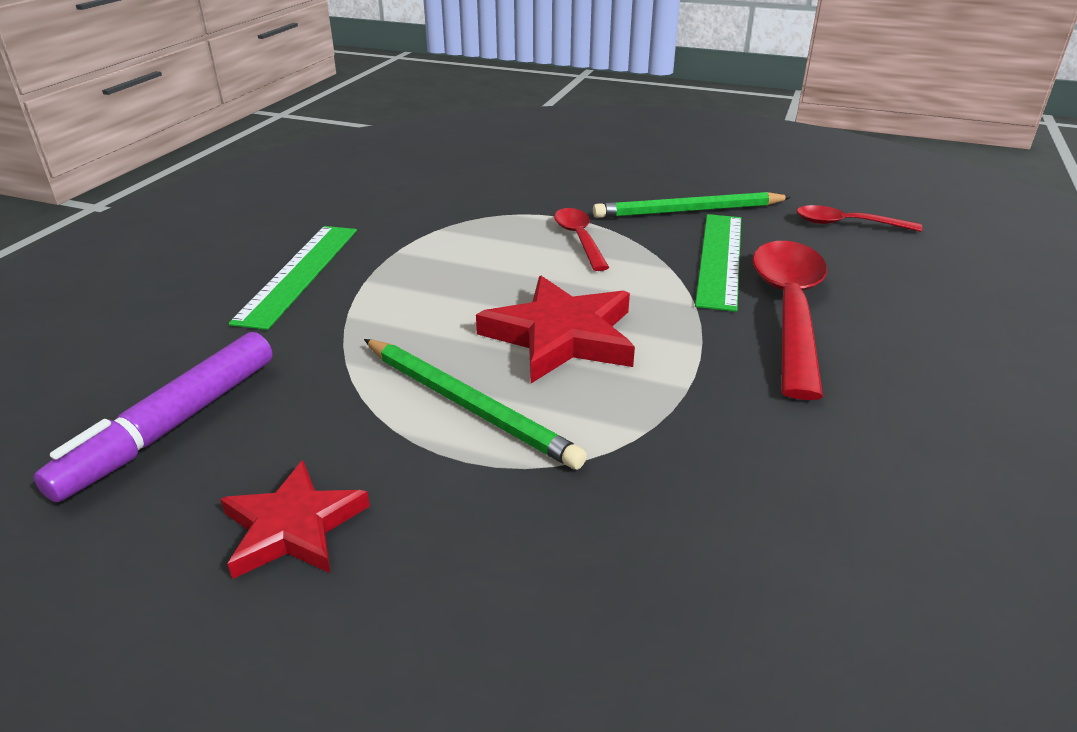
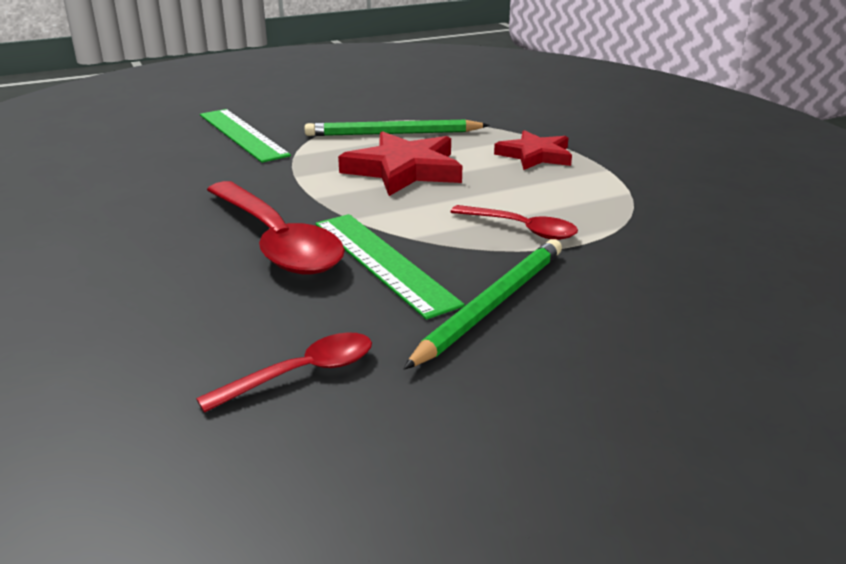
camera: 135 degrees right, 5 degrees down
(172, 426) = (490, 93): purple marker -> none
(293, 527) = (385, 95): red star -> red star (535, 155)
(299, 273) = (615, 139): green ruler -> green ruler (242, 134)

